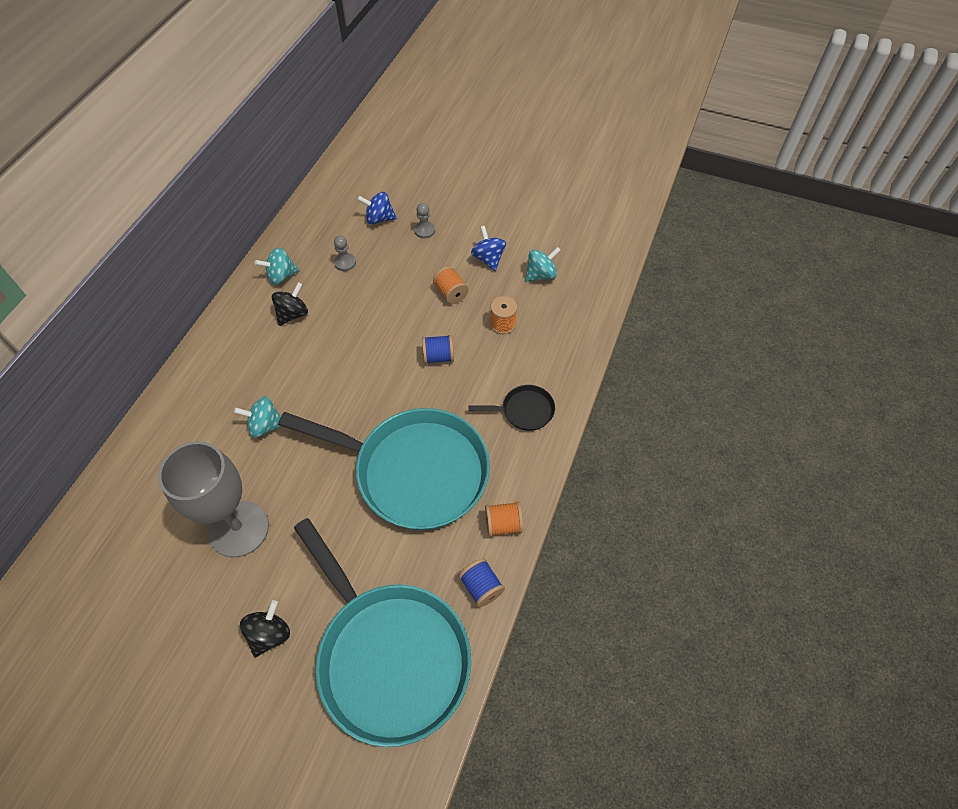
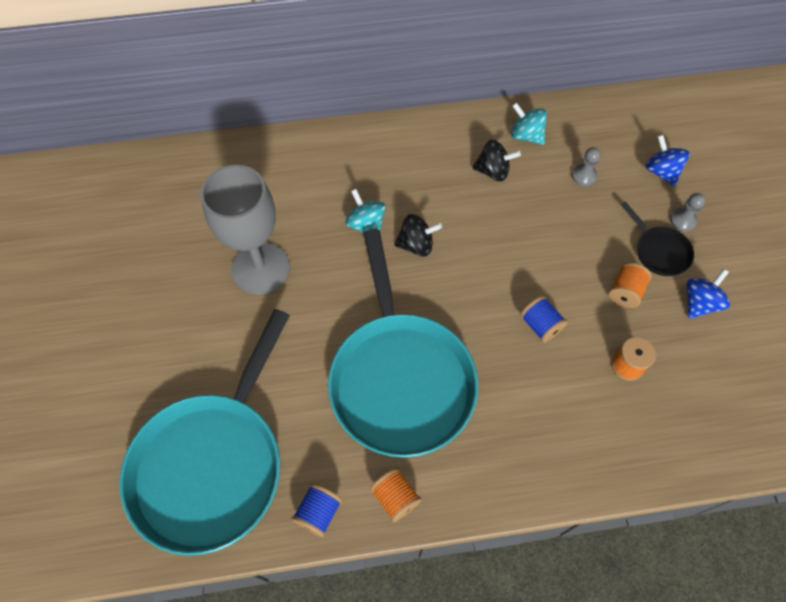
camera: 60 degrees right, 5 degrees up
(270, 634) = (184, 353): black spinning top -> black spinning top (416, 245)
(524, 411) = (537, 447): black pan -> black pan (659, 251)
(541, 275) = (724, 369): turquoise spinning top -> none

